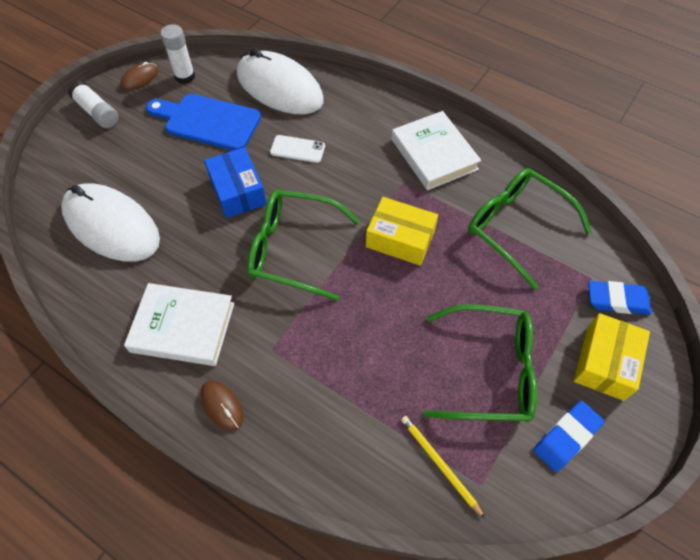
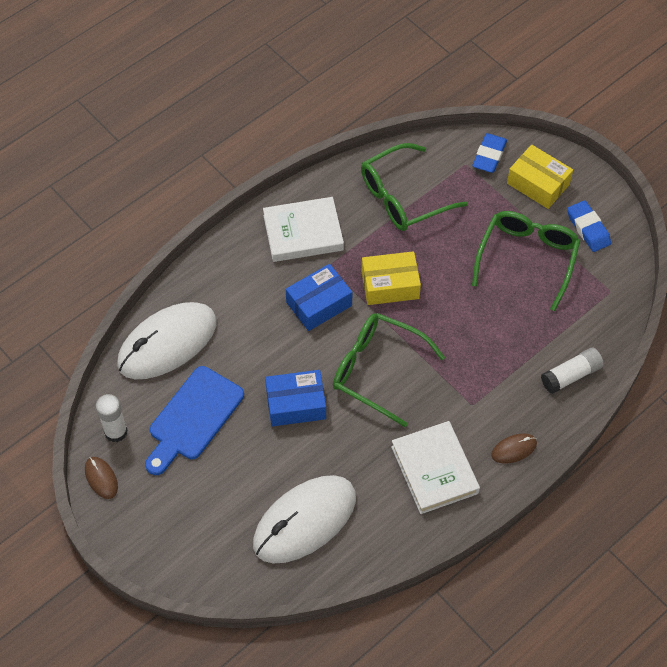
camera: 75 degrees left, 0 degrees up
(97, 112) = (140, 526): white glue stick -> white glue stick (570, 375)
(183, 327) = (434, 470): white book -> white book turned 45 degrees counterclockwise
(293, 249) = (377, 370): green glasses -> green glasses turned 90 degrees clockwise
(297, 149) = (259, 343): white phone -> none
(356, 184) = (319, 304): none -> blue box
(400, 239) = (390, 285): yellow box -> yellow box turned 45 degrees clockwise
(439, 464) = (591, 312): yellow pencil -> none

